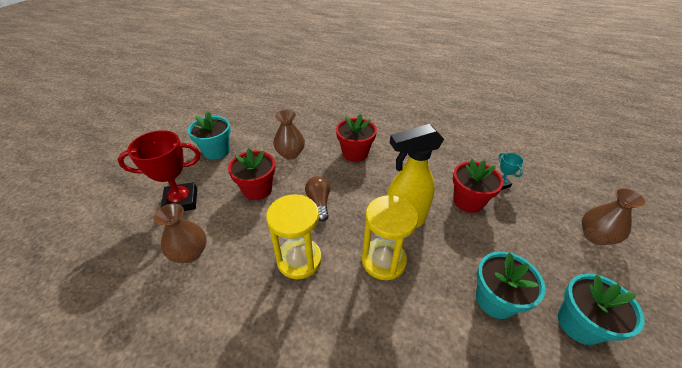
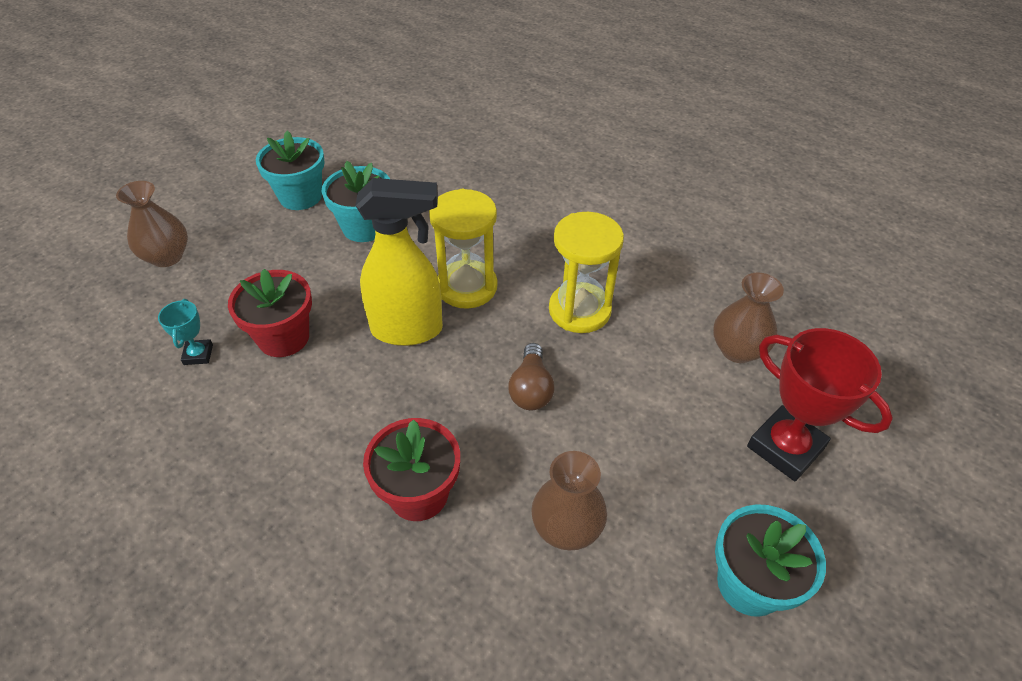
camera: 165 degrees left, 5 degrees up
(181, 201) = (785, 447): red trophy -> red trophy turned 45 degrees clockwise
(257, 189) = (642, 442): red flower pot -> none

